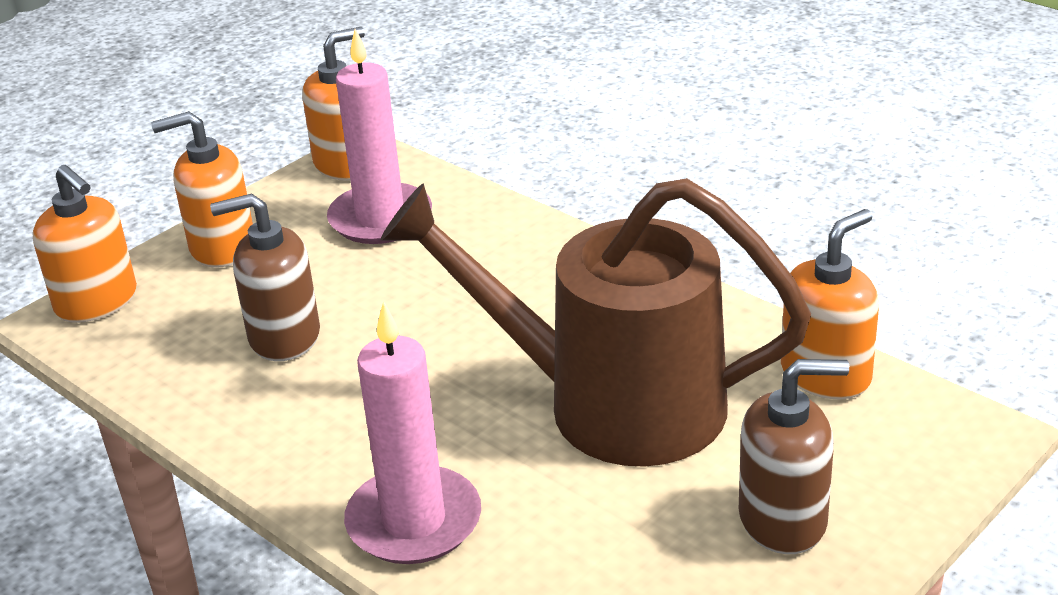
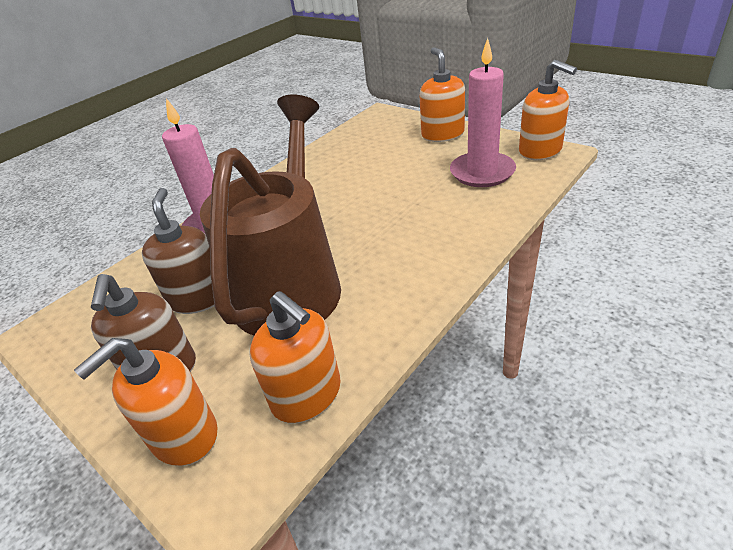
camera: 90 degrees right, 5 degrees up
(97, 302) = (392, 117): orange soap dispenser -> orange soap dispenser (184, 436)
(284, 337) = (365, 166): brown soap dispenser -> brown soap dispenser (199, 297)

